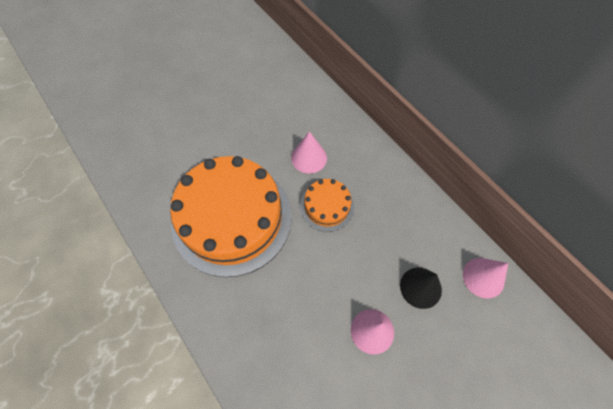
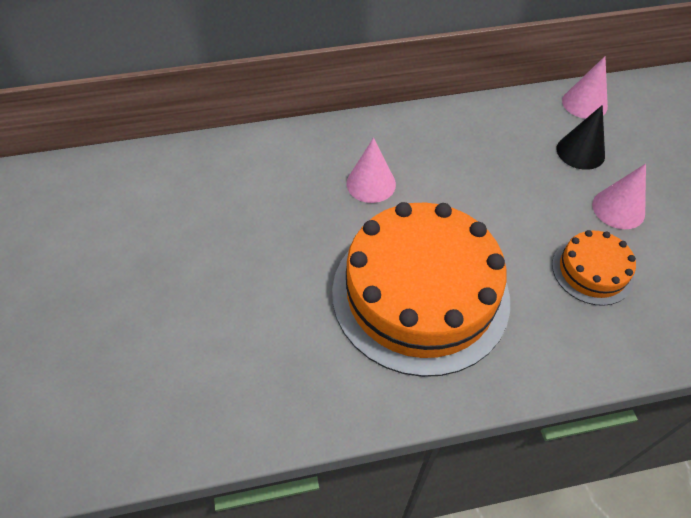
camera: 65 degrees left, 10 degrees down
(327, 206) = (448, 191): orange cake -> orange cake (592, 271)

